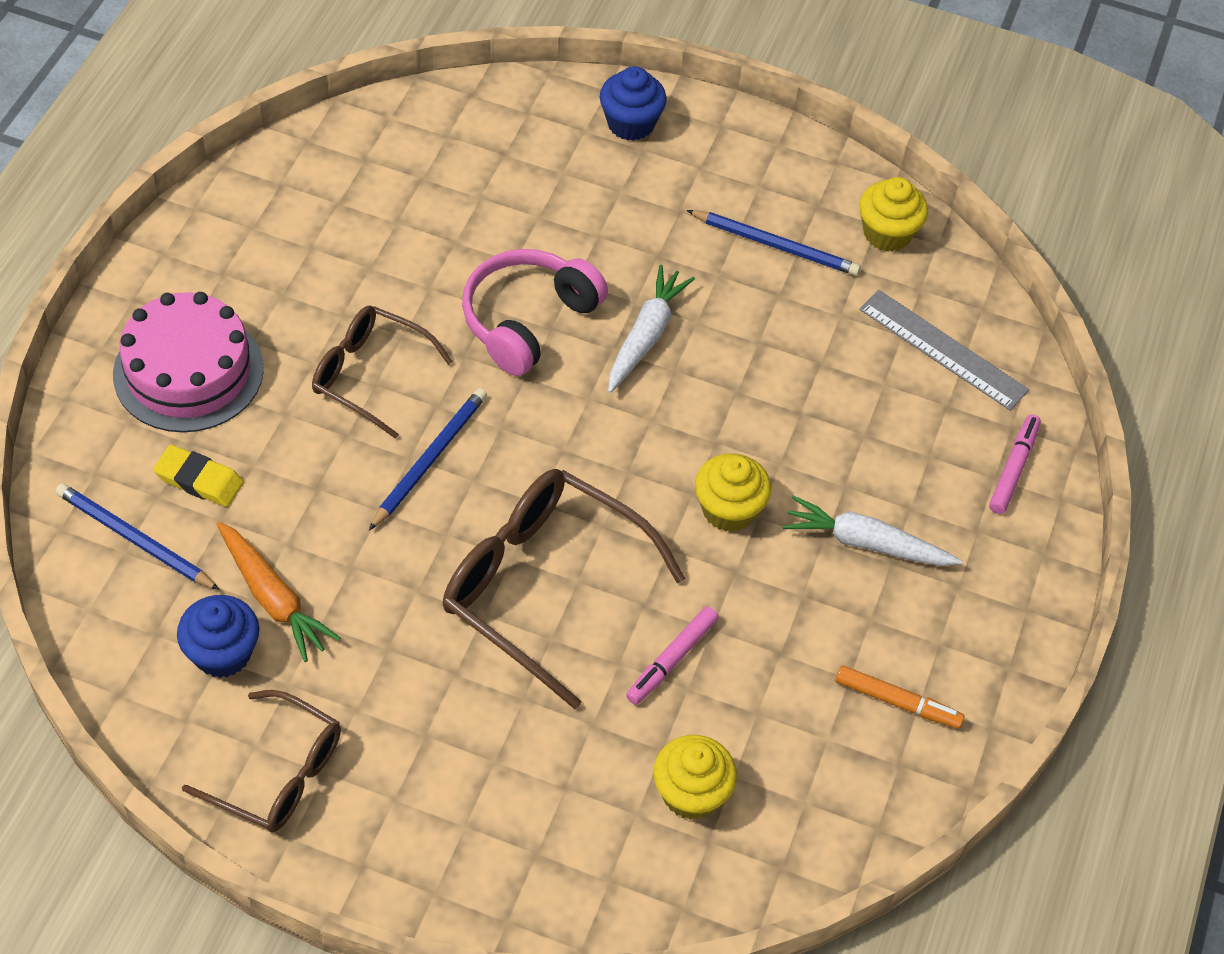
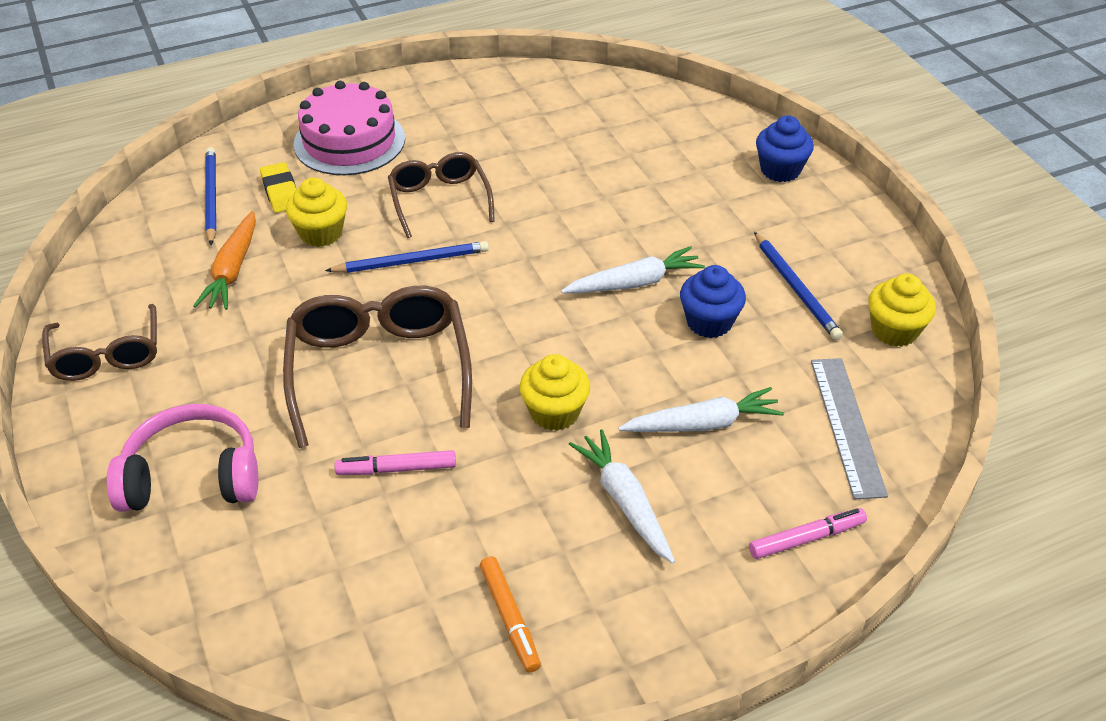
camera: 50 degrees right, 10 degrees down
(222, 653) = (170, 277): blue cupcake -> blue cupcake (709, 322)
(528, 320) = (570, 230): pink headphones -> pink headphones (192, 476)
(691, 793) = (297, 555): yellow cupcake -> yellow cupcake (321, 233)
(845, 430) = (702, 424): none -> white carrot

